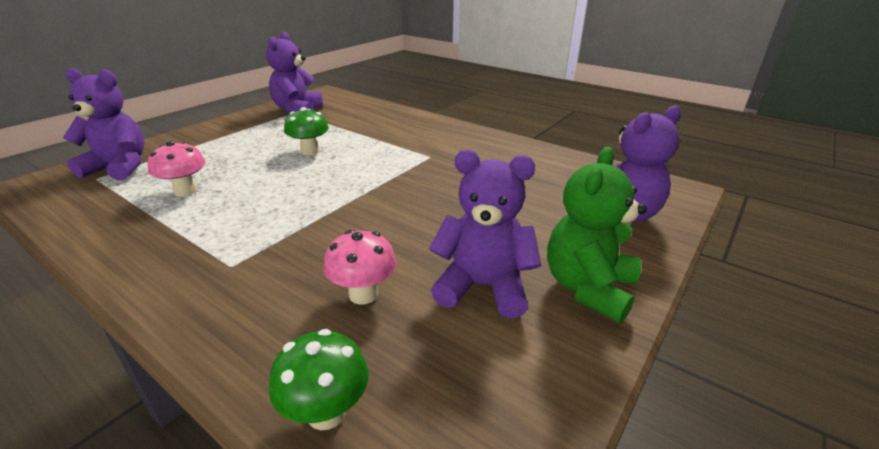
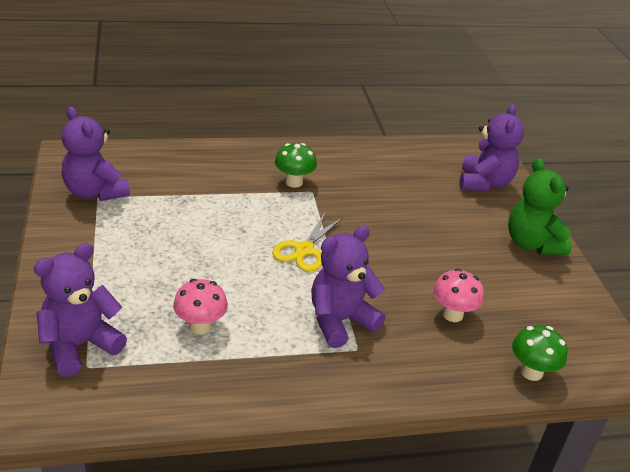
camera: 50 degrees left, 5 degrees up
(310, 151) = (213, 234): green mushroom -> green mushroom (294, 182)
(346, 185) = (304, 250): none -> yellow scissors
(483, 287) = (493, 273): purple teddy bear -> purple teddy bear (340, 321)

